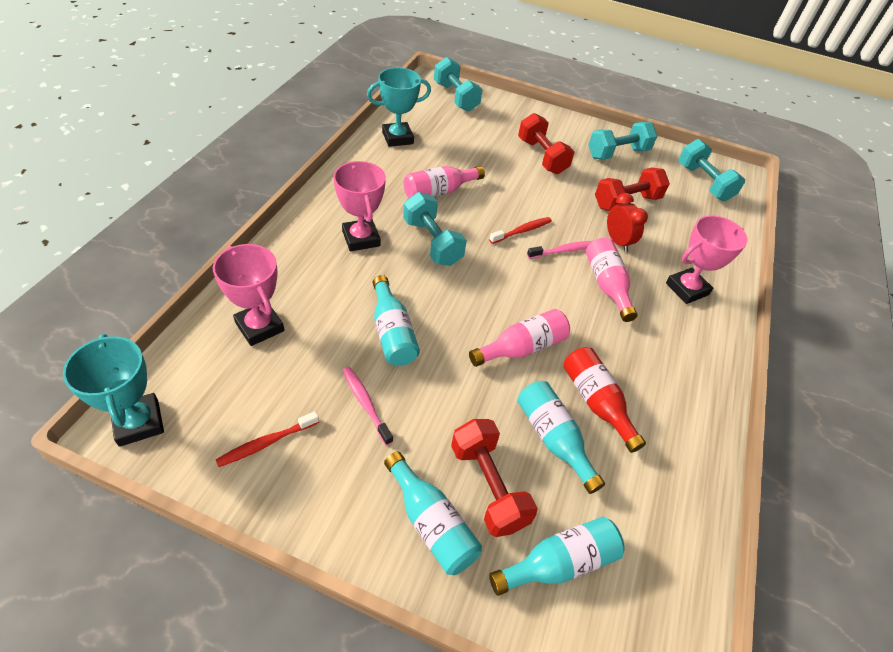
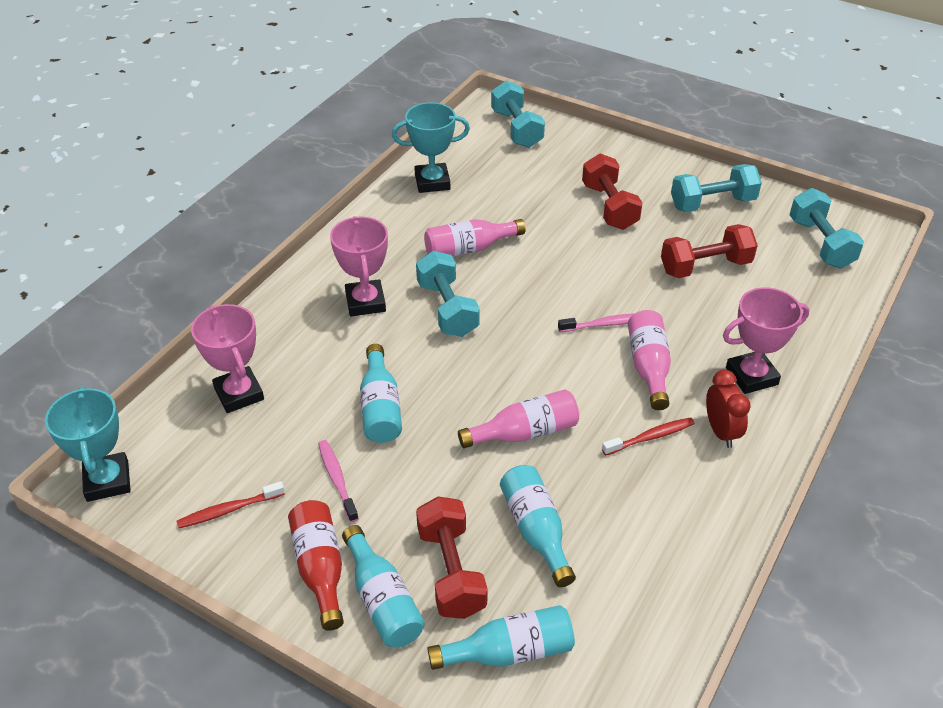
camera: 15 degrees right, 5 degrees down
(521, 231) = (559, 299): red toothbrush -> red toothbrush (650, 437)
(596, 402) = (597, 497): red bottle -> red bottle (320, 569)
(617, 241) = (678, 315): red clock -> red clock (721, 432)

